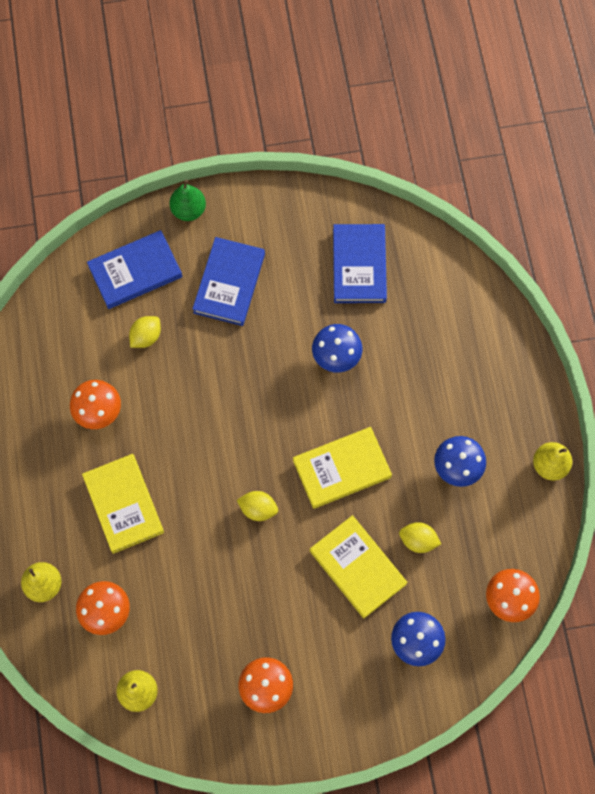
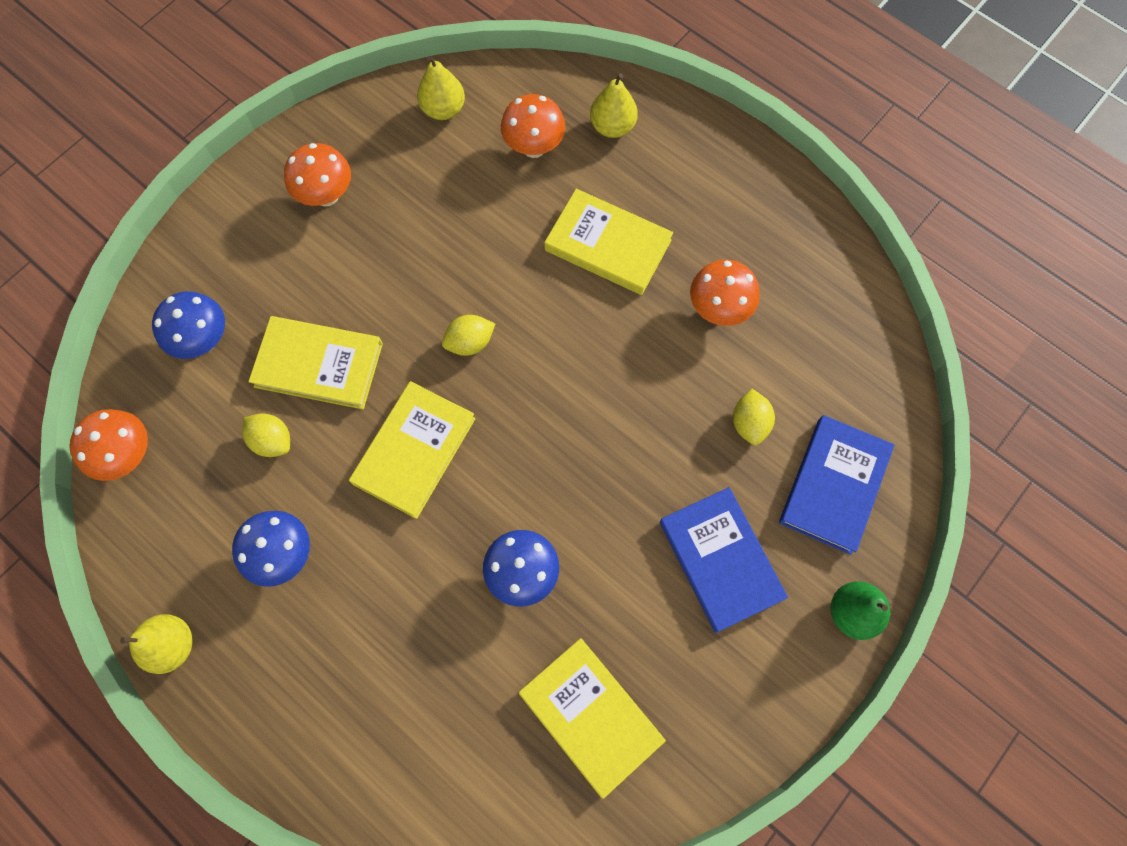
camera: 140 degrees right, 0 degrees up
(359, 265) = (590, 716): blue book -> yellow book
(418, 540) = (272, 441): yellow lemon -> yellow lemon turned 60 degrees clockwise

